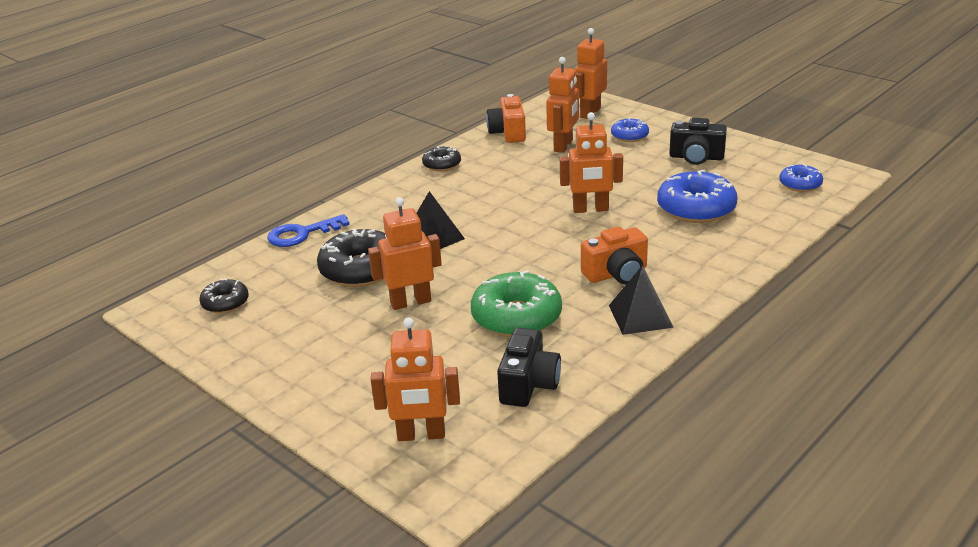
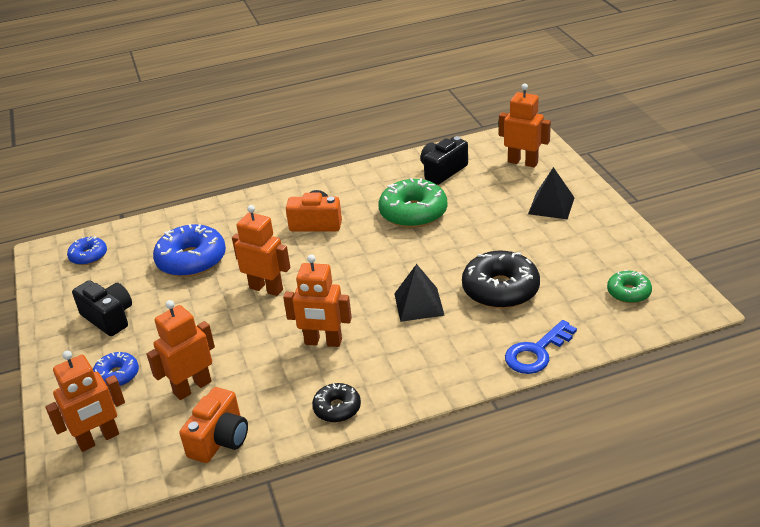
camera: 150 degrees left, 5 degrees up
(225, 303) = (628, 292): black donut -> green donut
(302, 234) = (536, 352): blue key -> blue key turned 135 degrees clockwise
(410, 302) = (478, 246): orange robot -> orange robot (323, 342)
(640, 316) = (336, 190): black pyramid -> black pyramid (551, 205)

